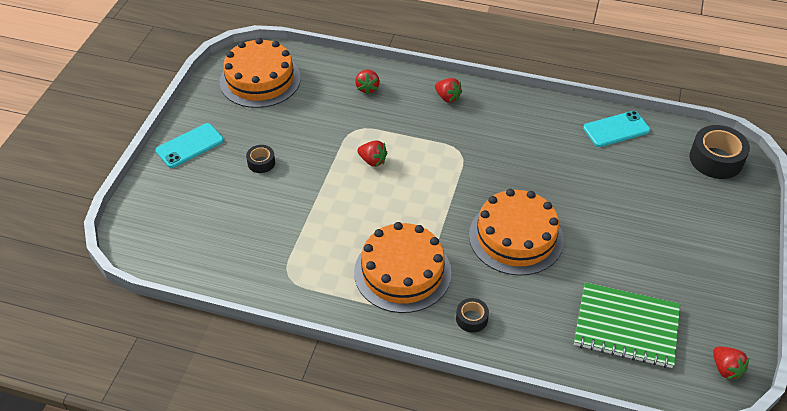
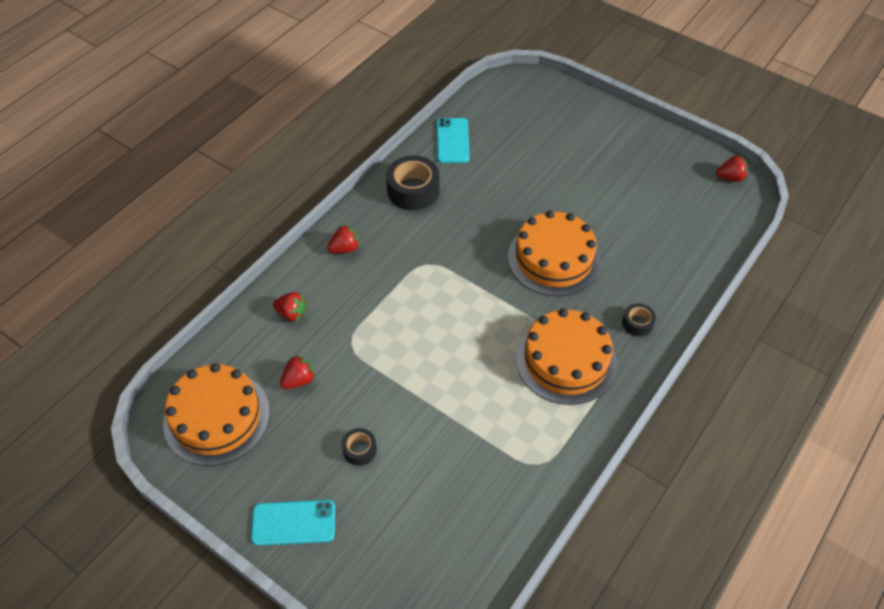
camera: 70 degrees left, 5 degrees up
(190, 146) = (293, 523): turquoise phone -> turquoise phone turned 75 degrees counterclockwise
(372, 161) = (406, 341): red strawberry -> red strawberry (299, 380)
(626, 326) = (675, 220): green notebook -> none
(716, 159) = (517, 94): black tape -> black tape (413, 190)

